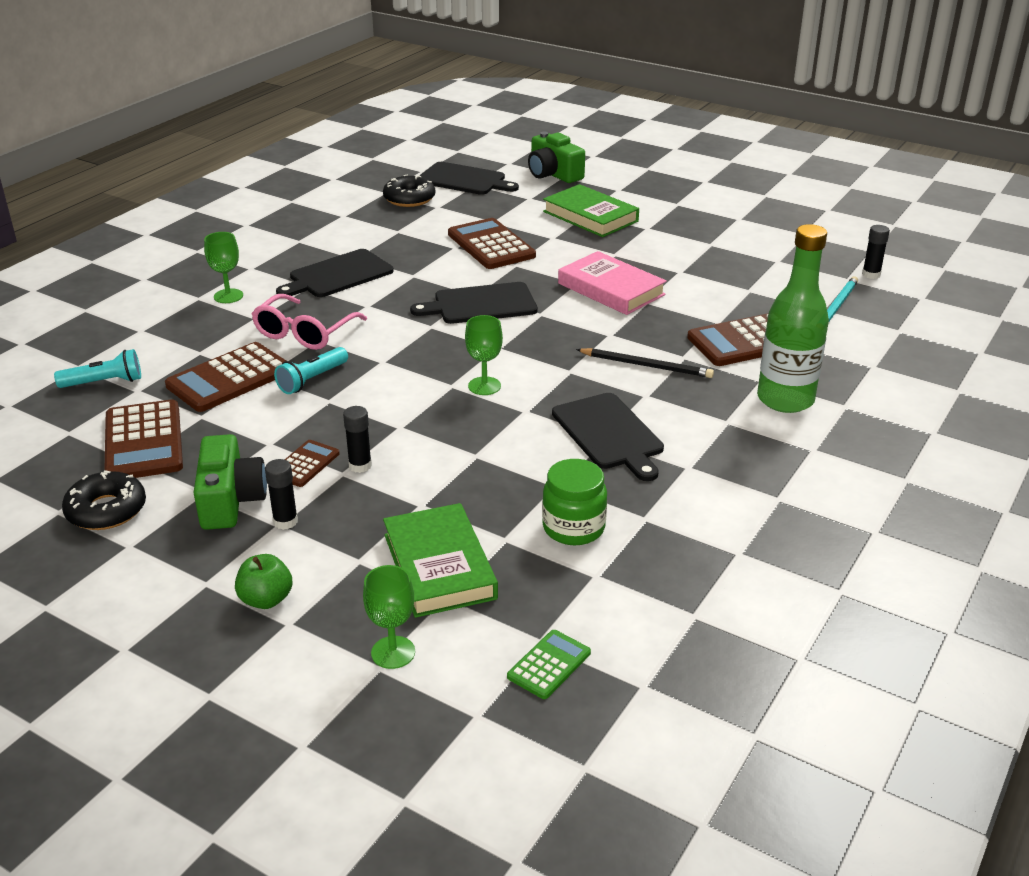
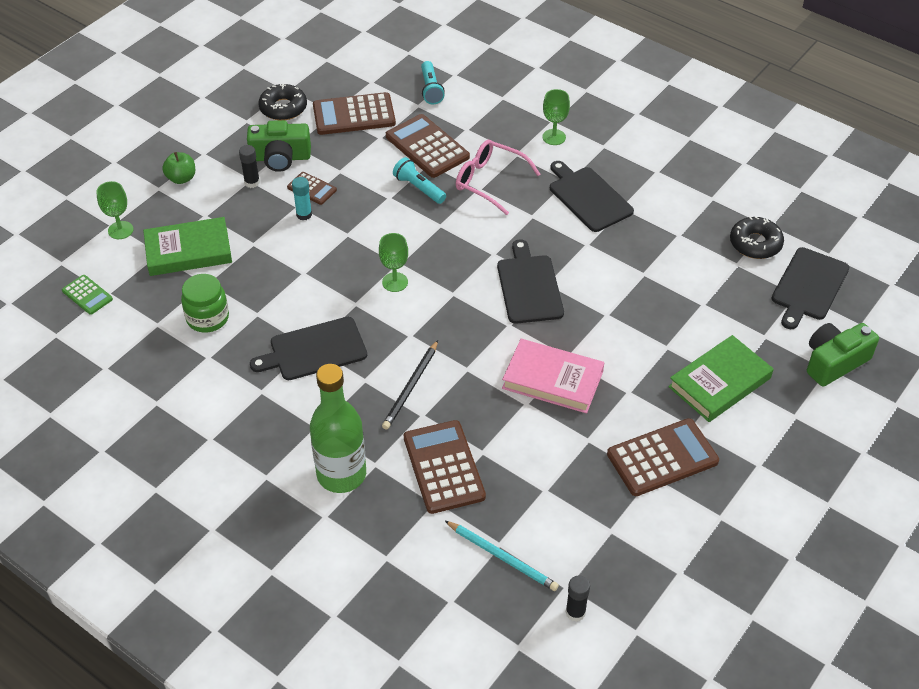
camera: 95 degrees right, 15 degrees up
(360, 466) = (304, 214): black glue stick -> turquoise glue stick
(491, 245) = (648, 299): brown calculator -> brown calculator (662, 458)
(611, 289) = (552, 380): pink book -> pink book turned 60 degrees clockwise

